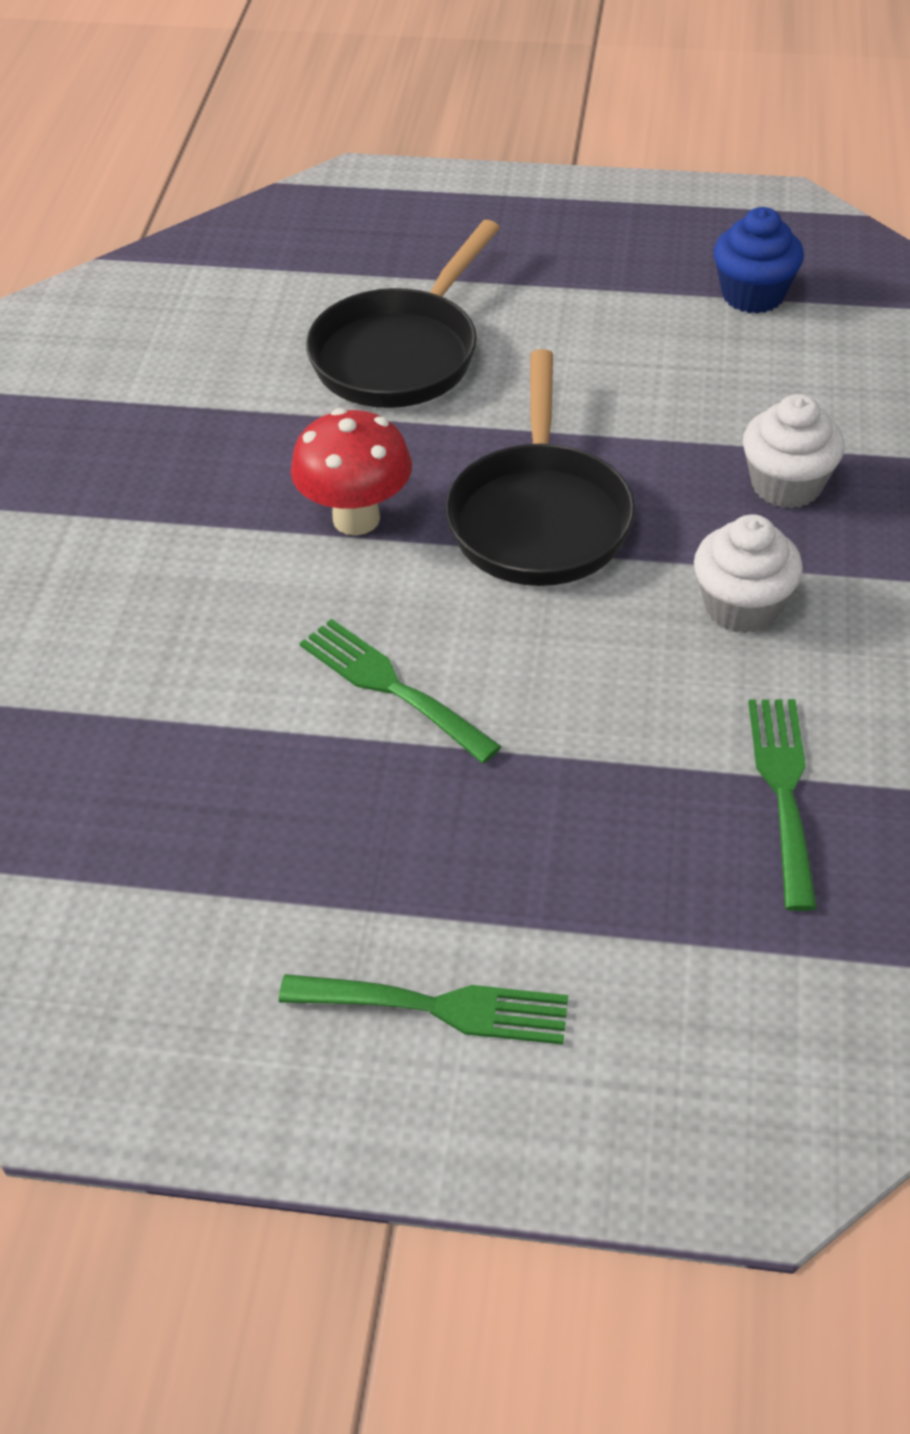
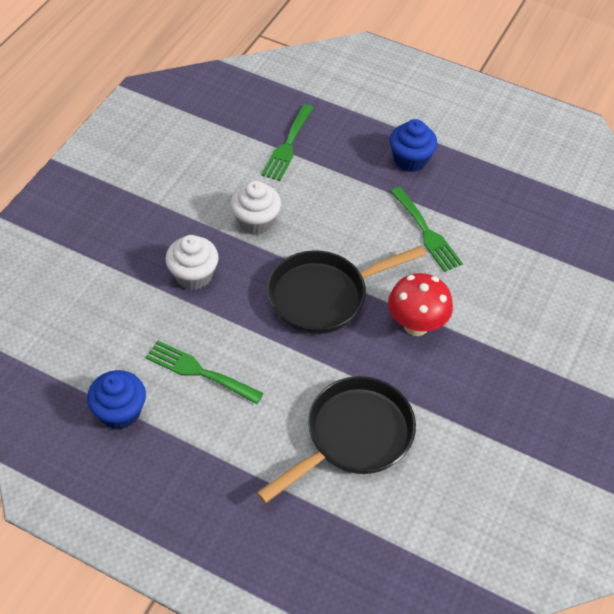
camera: 165 degrees left, 5 degrees up
(438, 1007) = (447, 116): green fork -> green fork (199, 371)
(486, 845) = (410, 160): none -> blue cupcake
(539, 518) = (324, 296): black pan -> black pan turned 135 degrees counterclockwise

